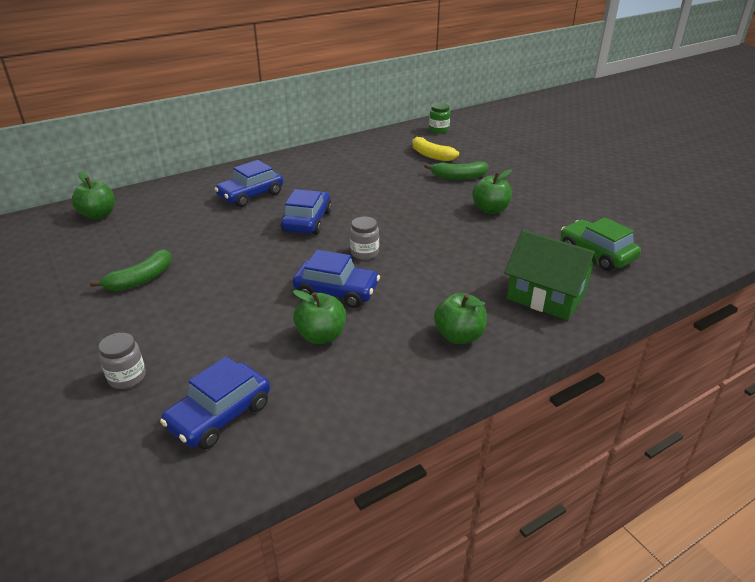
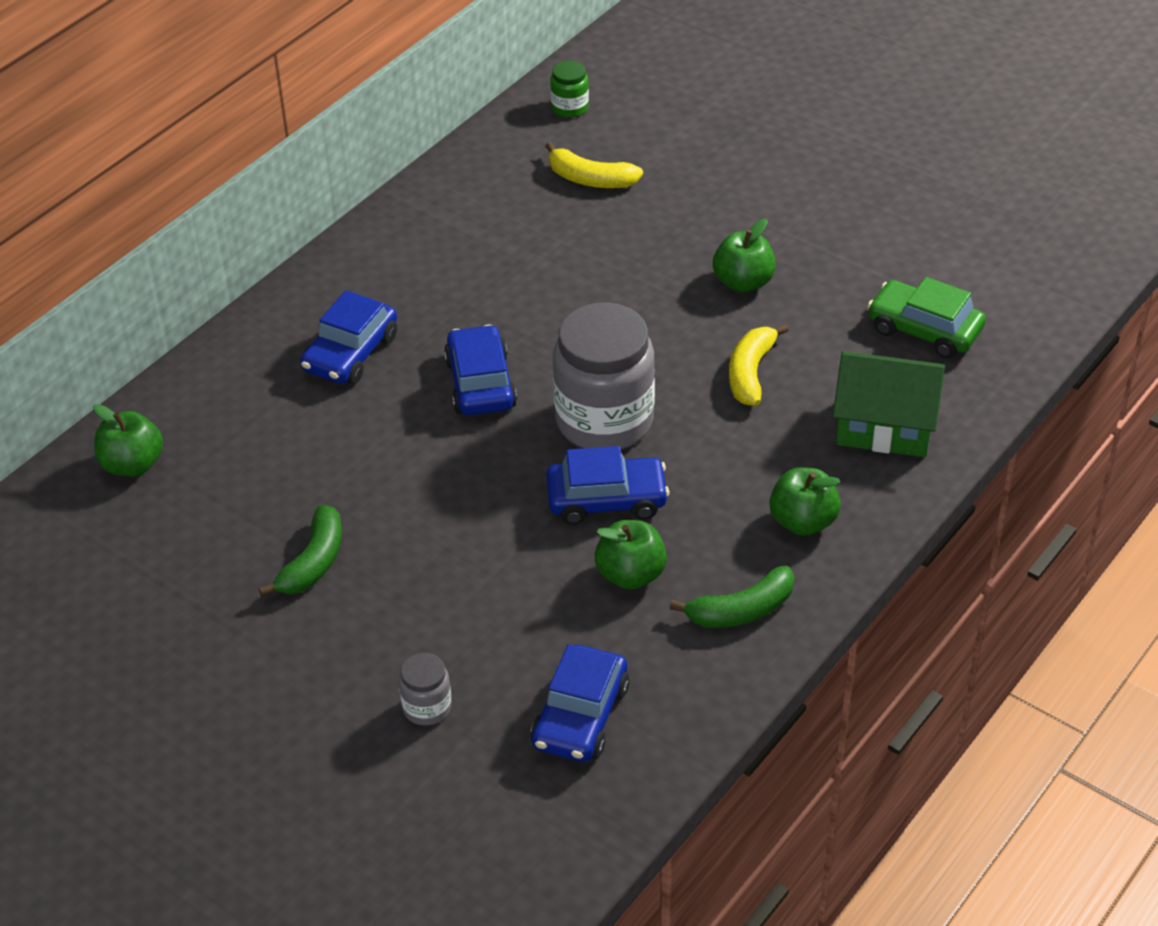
camera: 20 degrees left, 10 degrees up
(364, 253) = (604, 421): grey jar -> grey jar, size x2.24
(458, 177) = (661, 221): green banana -> green banana (741, 610)
(470, 250) = (751, 373): none -> yellow banana

